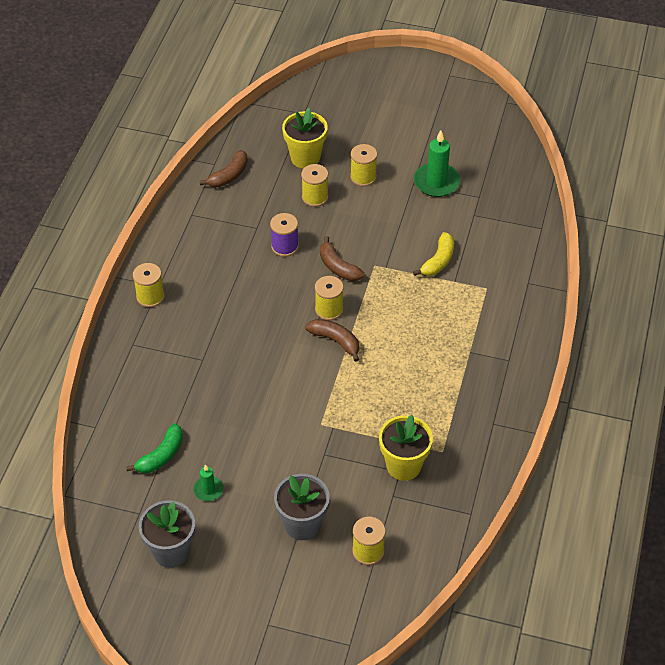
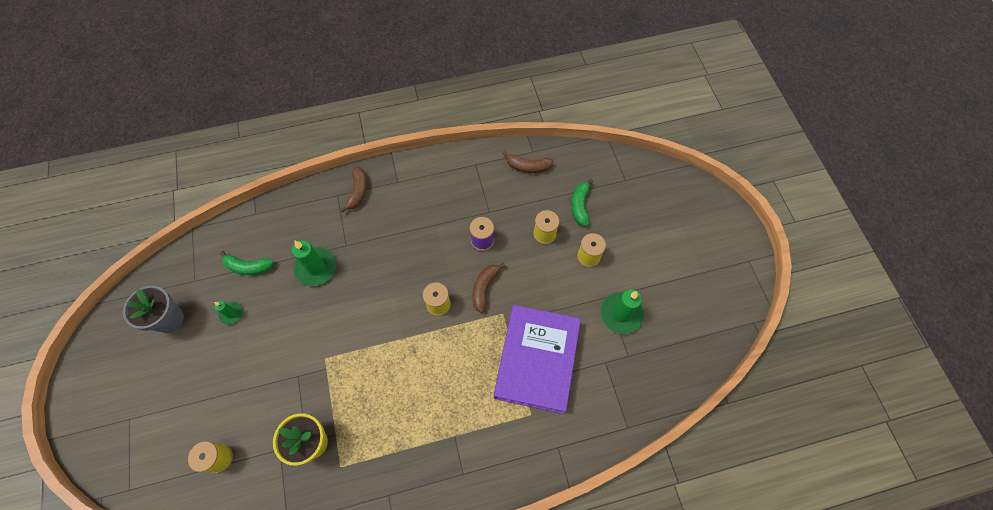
camera: 60 degrees right, 15 degrees up
(150, 297) = (384, 182): yellow spool -> none
(209, 395) = (316, 267): none -> green candle
(302, 524) = (225, 395): grey flower pot -> none
(305, 158) = (580, 206): yellow flower pot -> green banana
(335, 341) = (410, 325): brown banana -> brown banana (358, 191)
(438, 261) = (536, 360): yellow banana -> purple book

